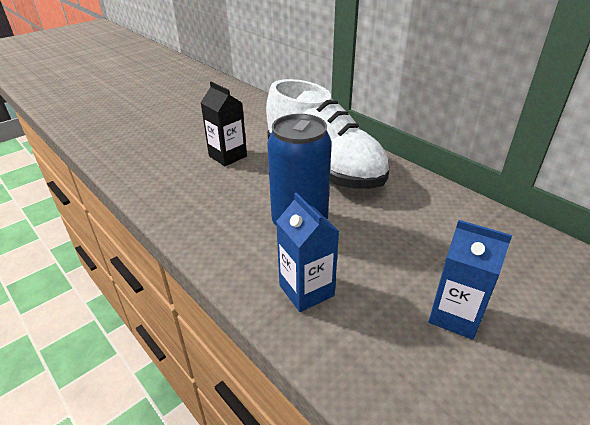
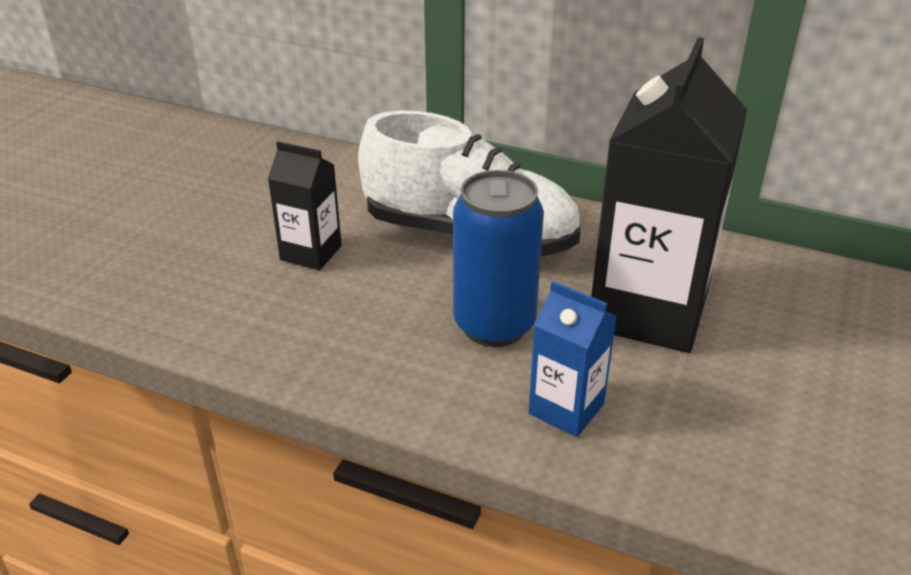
camera: 25 degrees left, 0 degrees up
(410, 243) = (648, 310): none -> black carton
(455, 315) = (749, 381): blue carton -> none

